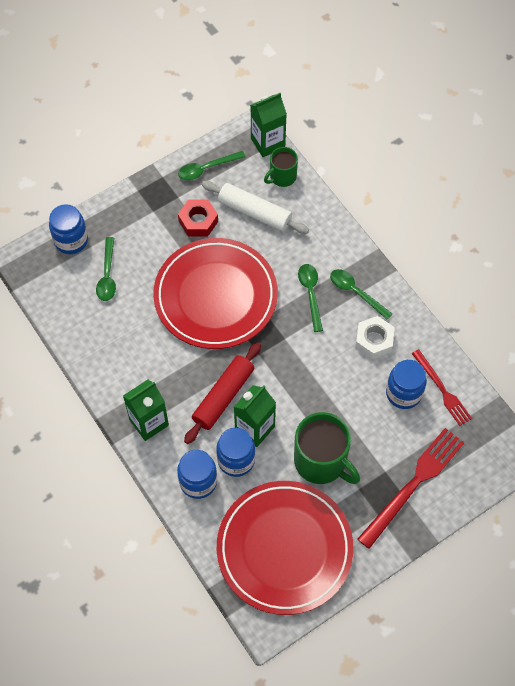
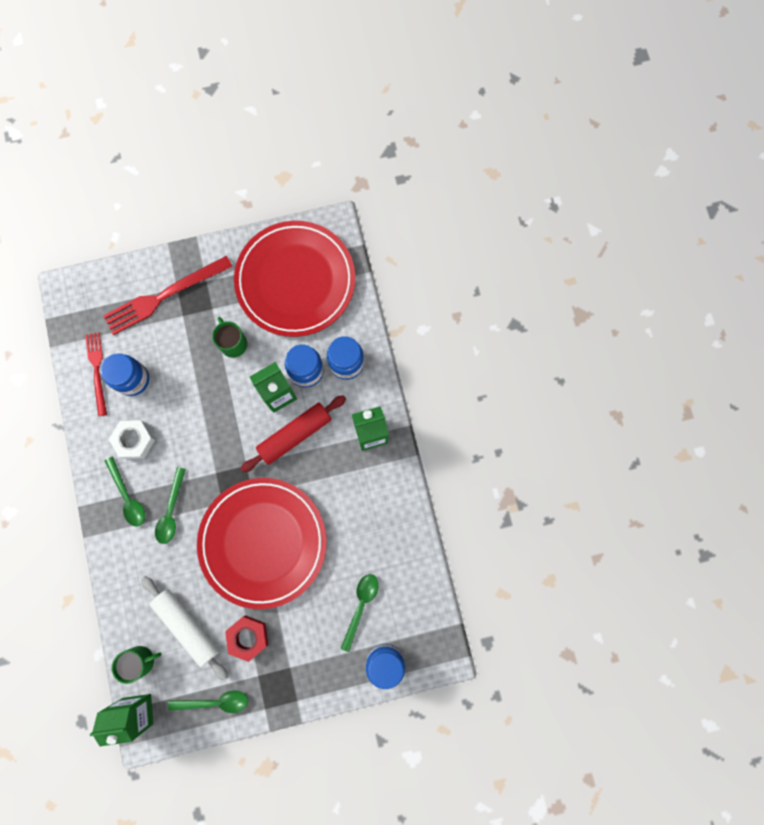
camera: 160 degrees left, 15 degrees up
(321, 461) = (233, 343): green mug -> green mug, size x0.57

